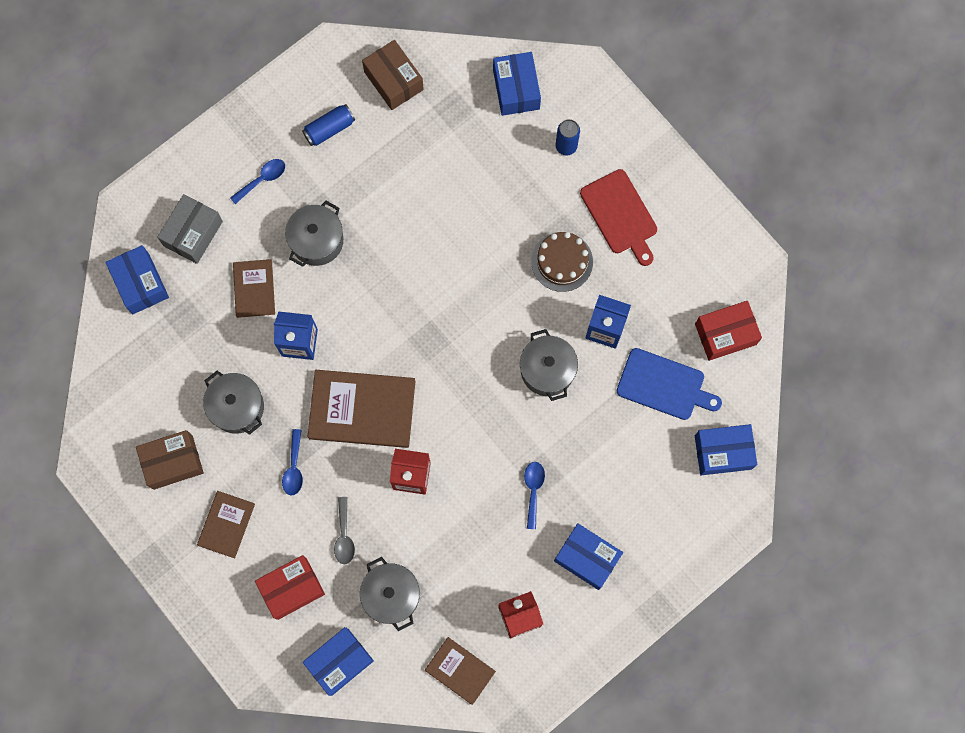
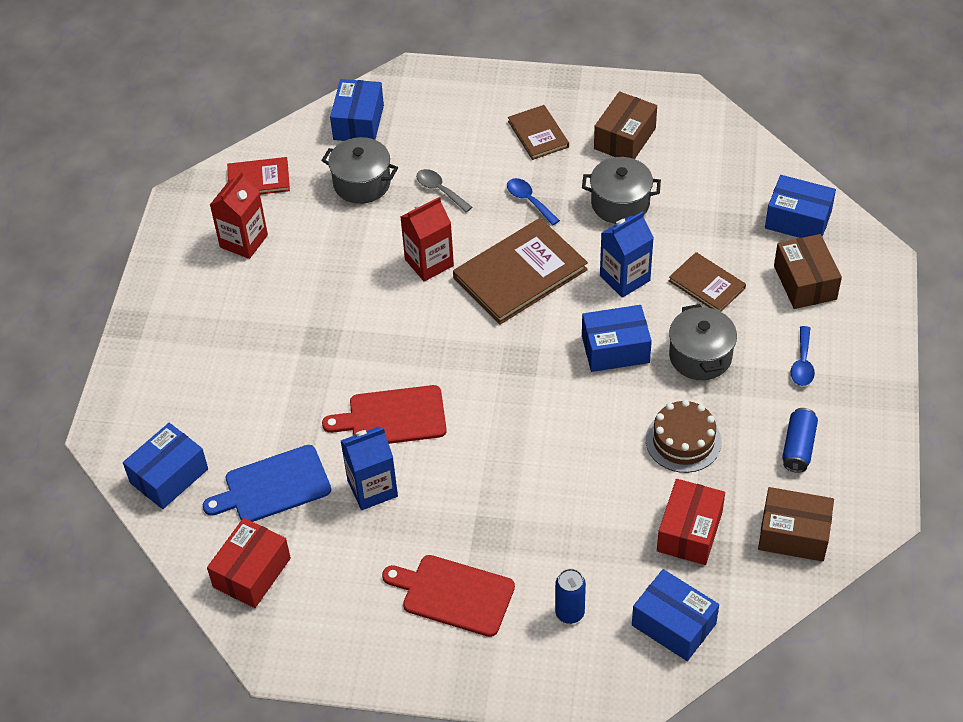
camera: 140 degrees right, 25 degrees down
(193, 233) = (805, 282): grey box -> brown box
(292, 588) = (443, 135): red box -> red box (689, 532)
(460, 670) = (258, 179): brown book -> red book
(533, 490) = (316, 326): blue spoon -> none
(547, 370) = (393, 417): grey pot -> red cutting board
(562, 261) = (468, 510): brown cake -> brown cake (683, 441)
(587, 558) = (223, 315): blue box -> blue box (615, 349)

